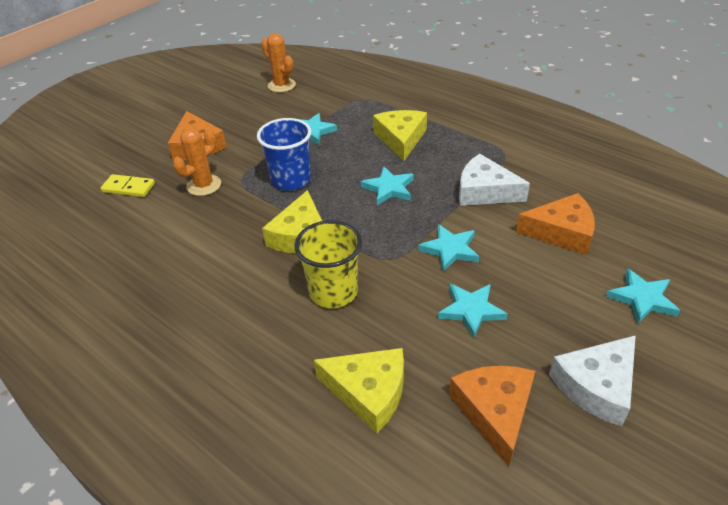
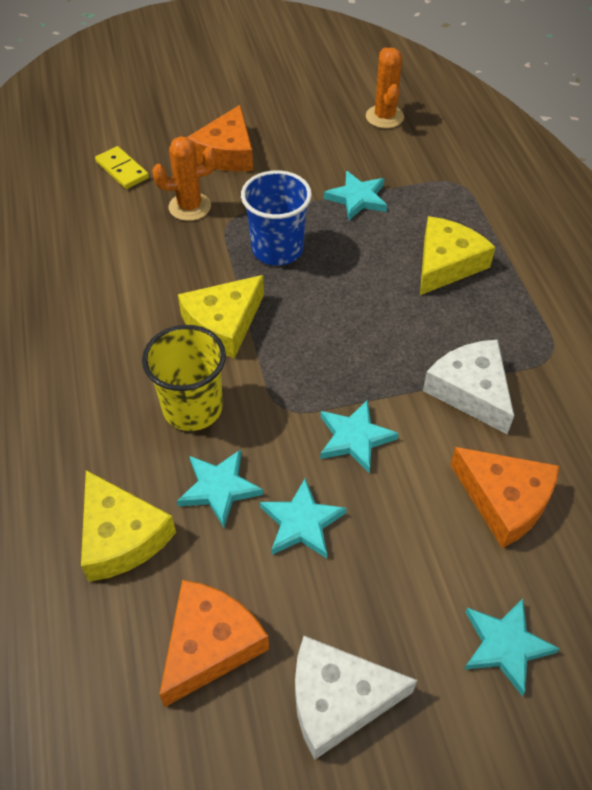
camera: 35 degrees right, 10 degrees up
(389, 188) = (367, 321): turquoise star -> turquoise star (219, 488)

